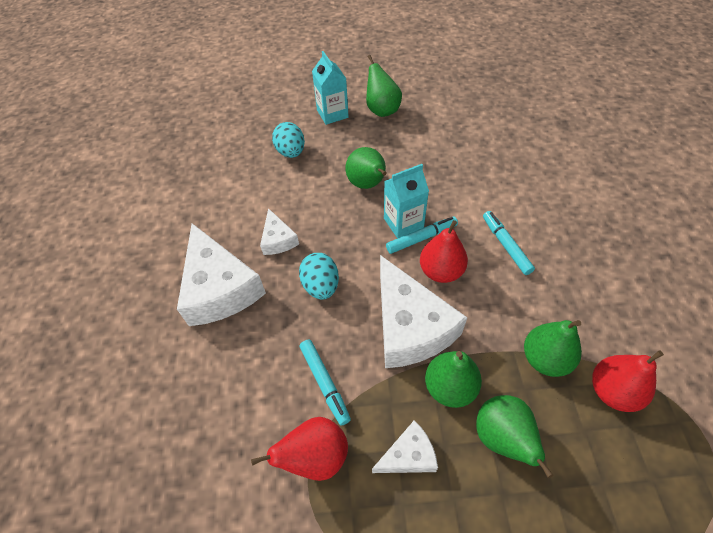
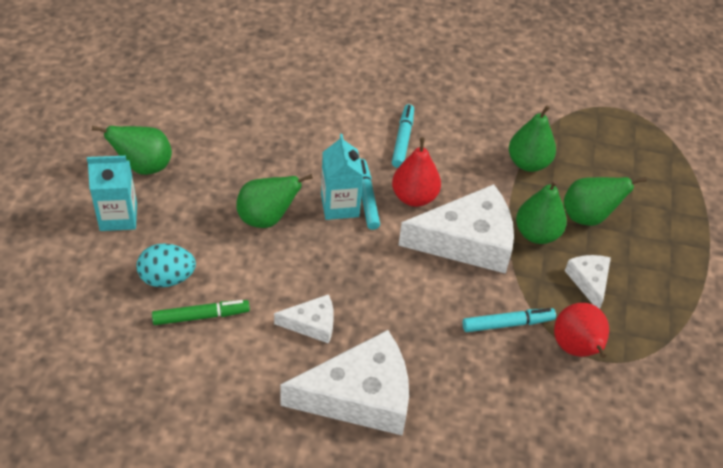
camera: 80 degrees left, 5 degrees down
(265, 178) = (201, 316): none -> green marker
(321, 286) = (394, 299): turquoise egg -> none
(506, 245) = (403, 140): turquoise marker -> turquoise marker turned 105 degrees clockwise
(612, 391) = (566, 137): red pear -> none

